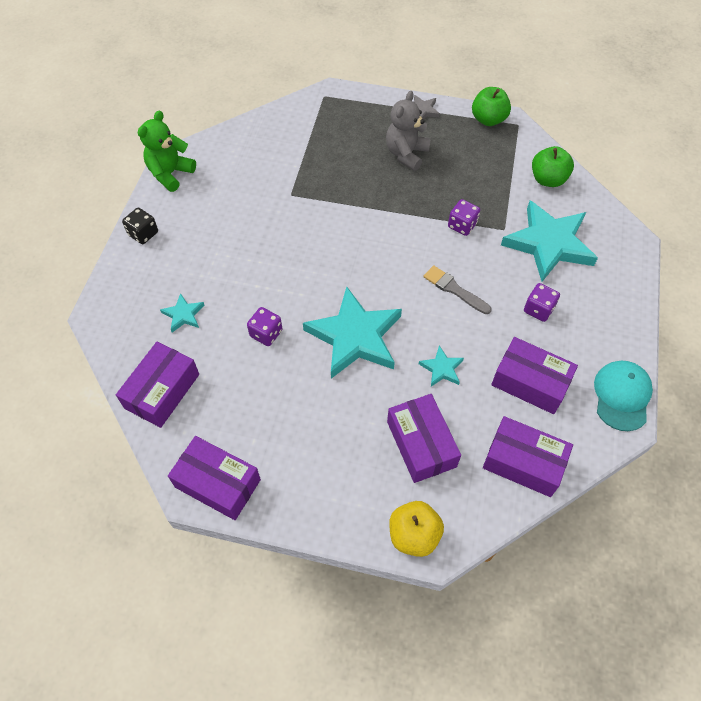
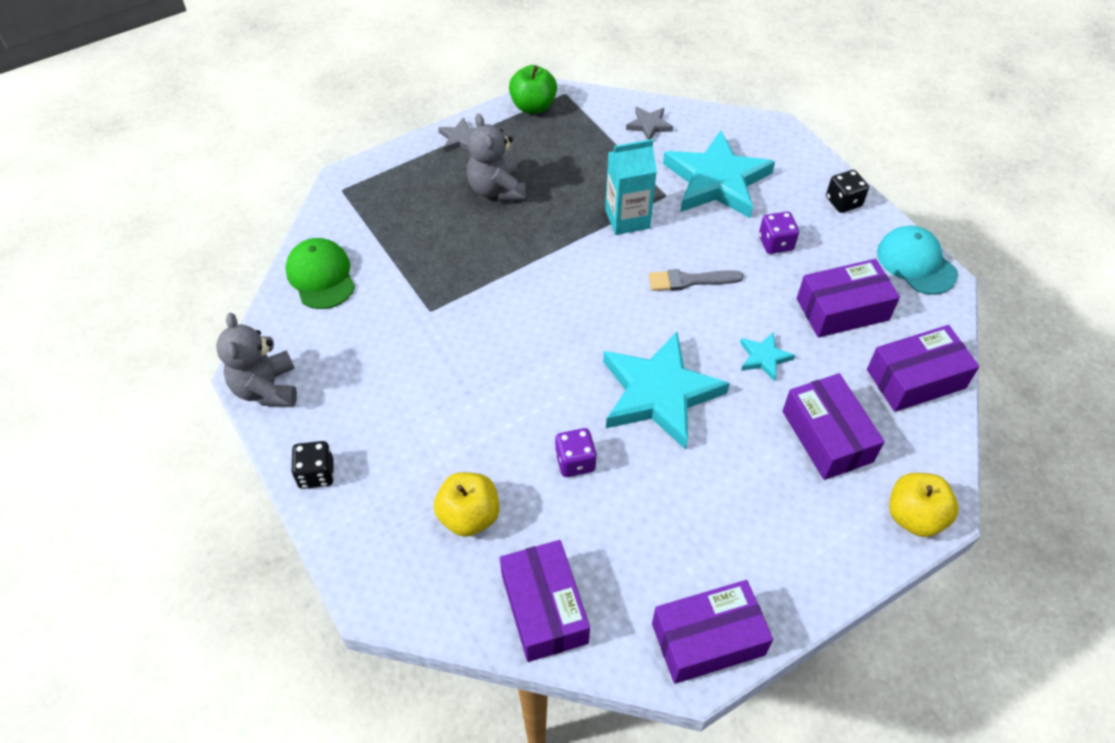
camera: 45 degrees left, 5 degrees down
(170, 174) = (266, 388): green teddy bear -> grey teddy bear
(183, 315) = (469, 516): turquoise star -> yellow apple
(260, 135) = (321, 276): none -> green cap
(421, 444) = (827, 436): purple box -> purple box turned 45 degrees clockwise
(462, 225) = (627, 219): purple dice -> turquoise carton
(548, 179) = (649, 125): green apple -> grey star
(621, 319) = (843, 202): none -> black dice

